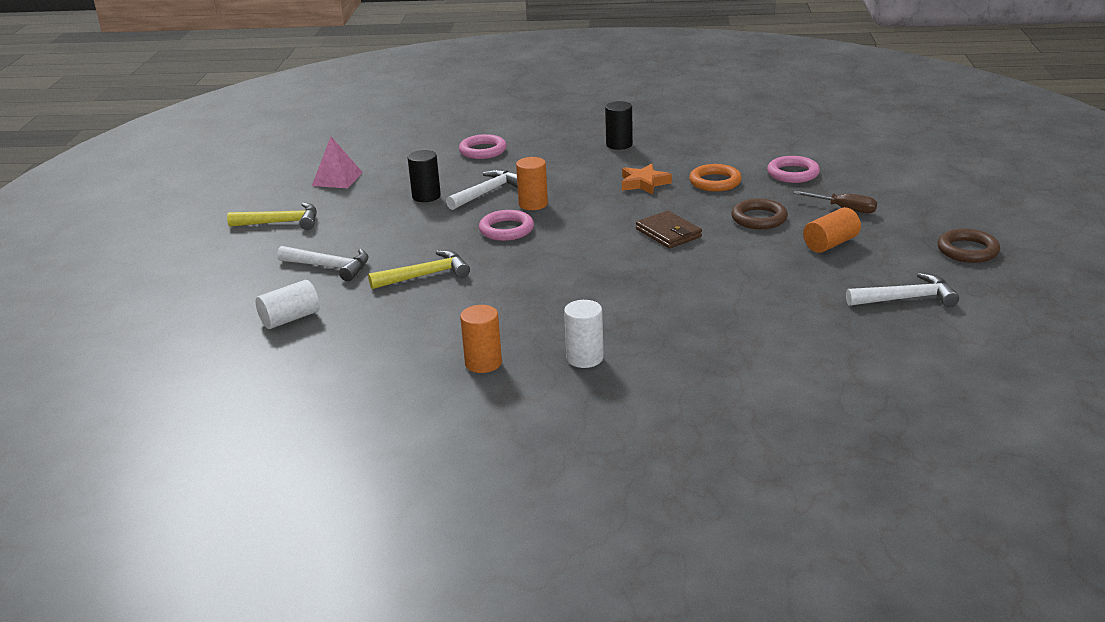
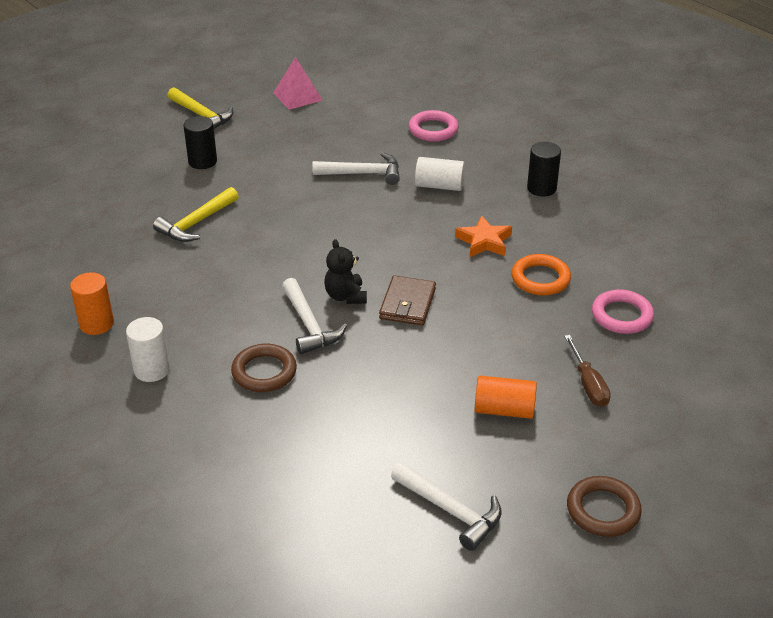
camera: 45 degrees right, 10 degrees up
(290, 318) = (73, 203): white cylinder -> white cylinder (439, 186)
(330, 267) = (161, 175): white hammer -> white hammer (309, 325)
(426, 196) = (320, 150): black cylinder -> black cylinder (202, 161)
(426, 275) = (196, 223): yellow hammer -> yellow hammer turned 105 degrees clockwise
(506, 229) = (312, 218): pink ring -> none
(533, 204) = (371, 207): orange cylinder -> none
(622, 251) = (345, 296): none -> black teddy bear
(759, 218) = (500, 341): brown ring -> brown ring (264, 372)

